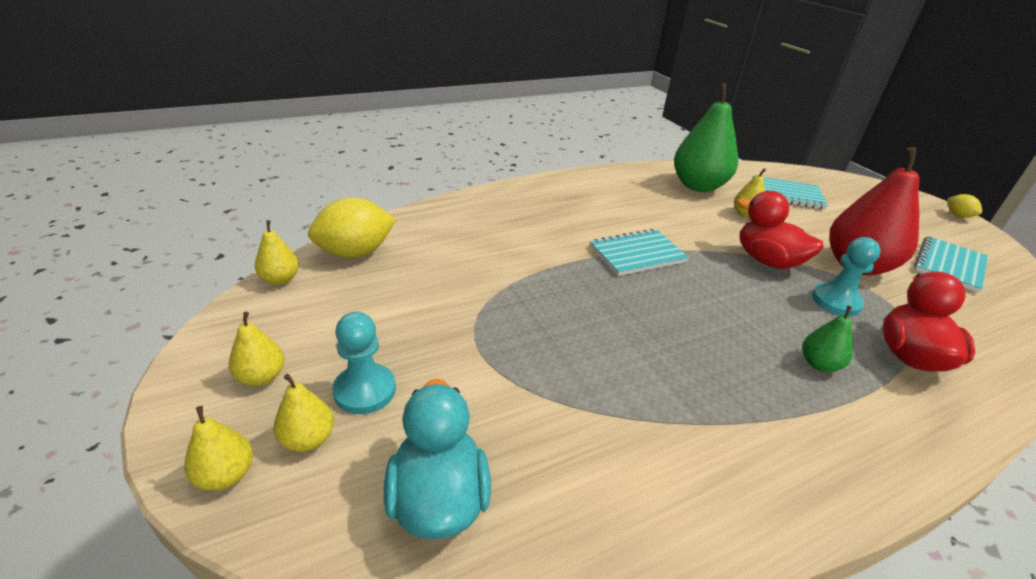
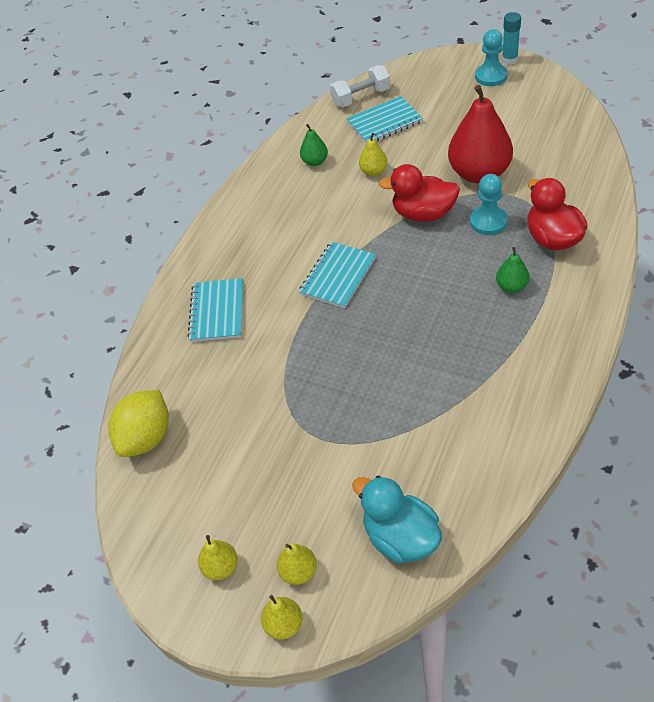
camera: 30 degrees left, 15 degrees up
(280, 279) = (127, 502): yellow pear -> none
(365, 390) = (291, 521): turquoise pawn -> turquoise pawn (491, 76)
(698, 186) = (315, 161): green pear -> green pear, size x0.46
(779, 174) = (361, 97): none -> white dumbbell
(949, 265) = (532, 127): turquoise notebook -> turquoise notebook (217, 311)
(958, 215) = (509, 60): yellow lemon -> turquoise glue stick

